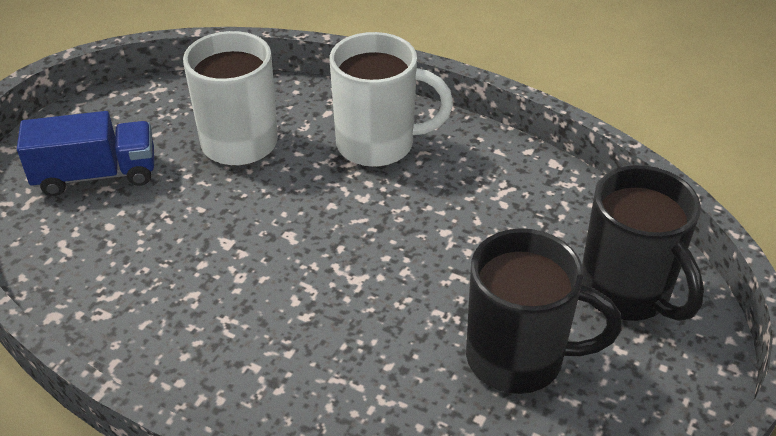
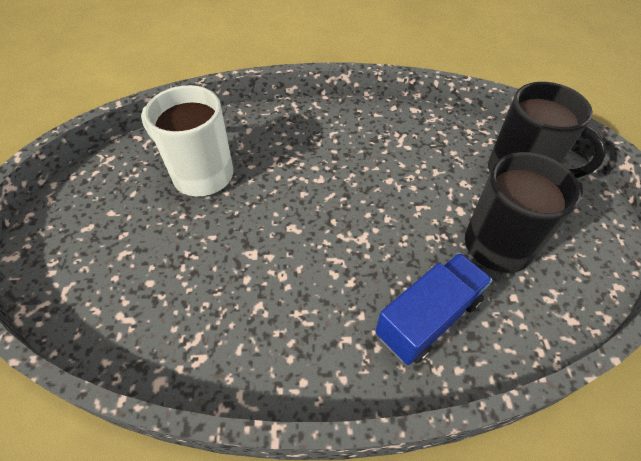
camera: 30 degrees left, 10 degrees up
(96, 175) = (108, 246): blue truck -> blue truck (428, 318)
(379, 145) = (301, 139): white mug -> none

